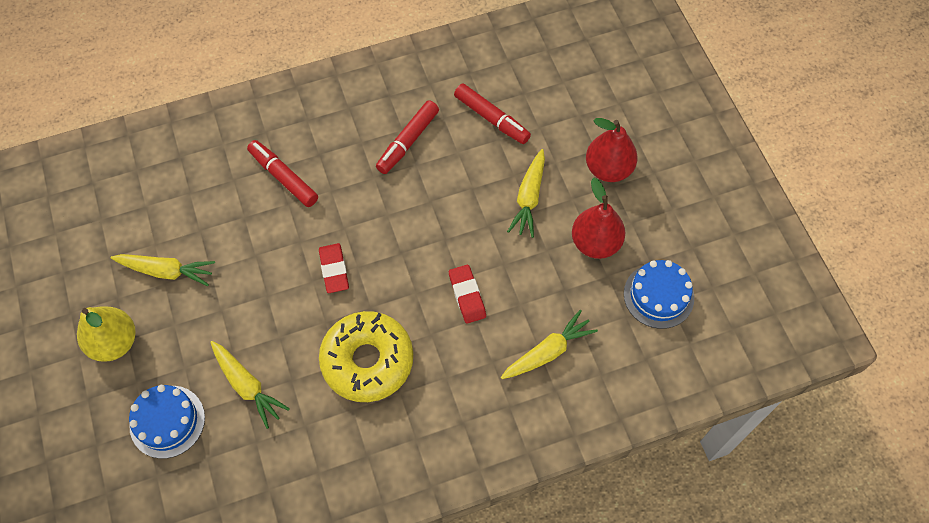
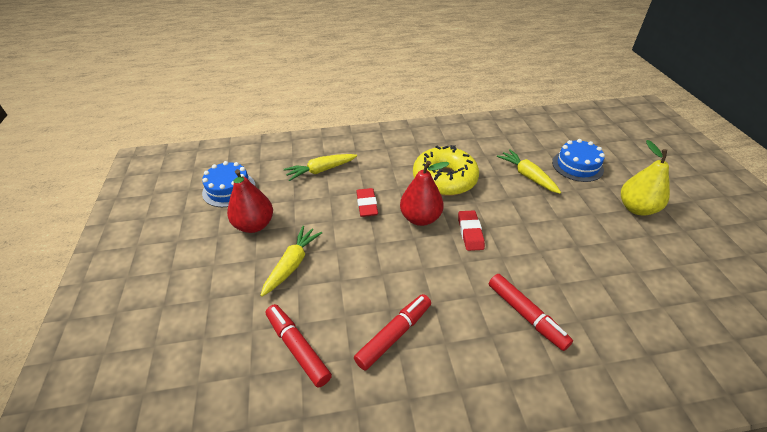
camera: 170 degrees left, 20 degrees down
(166, 271) = (615, 249): yellow carrot -> none
(608, 169) = (208, 279): red pear -> red pear (420, 218)

